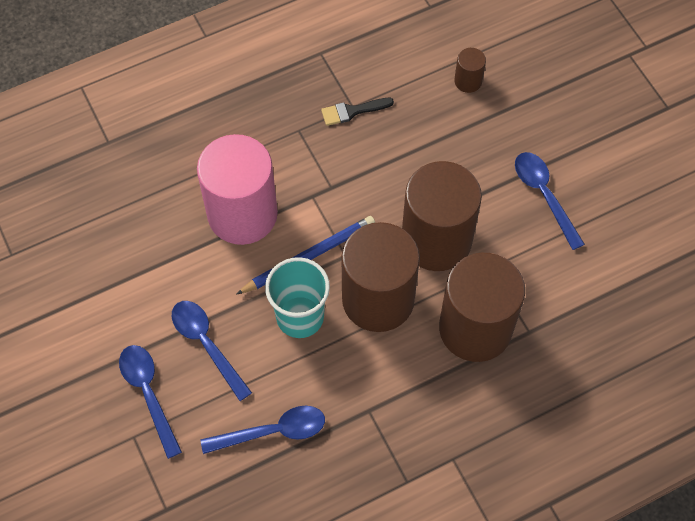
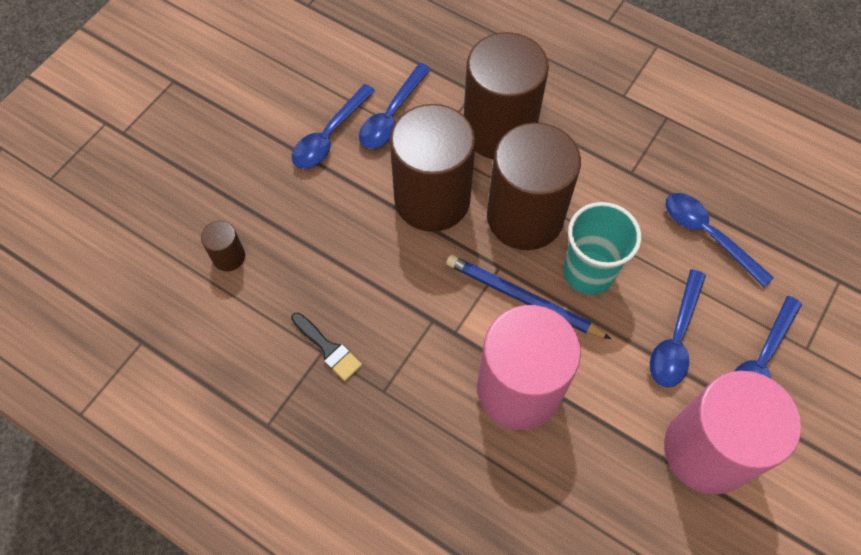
camera: 120 degrees left, 0 degrees up
(116, 309) = (707, 450): none -> pink cylinder
(539, 251) = (391, 116): none -> blue spoon

